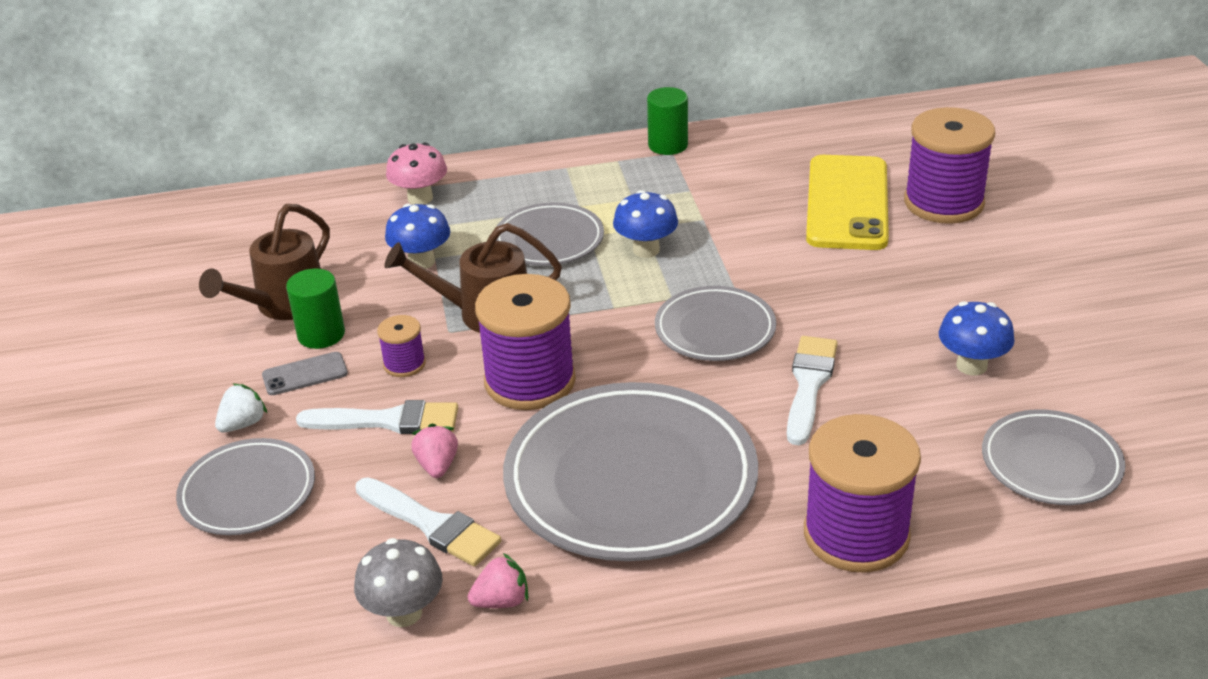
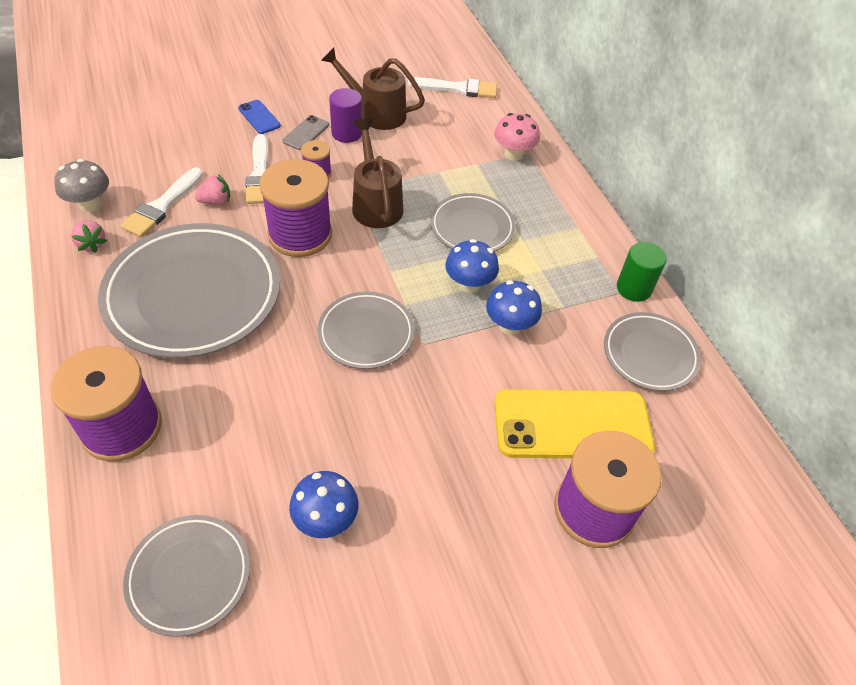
camera: 75 degrees right, 15 degrees up
(243, 424) = (259, 117): white strawberry -> blue phone
(248, 492) = (198, 129): grey plate -> grey plate (649, 354)
(305, 374) = (306, 133): grey phone -> grey phone turned 60 degrees clockwise
(321, 334) = (346, 133): green cylinder -> purple cylinder
(421, 262) = (433, 166): blue mushroom -> blue mushroom (509, 326)
(809, 385) = (297, 396): white brush -> white brush (458, 89)

